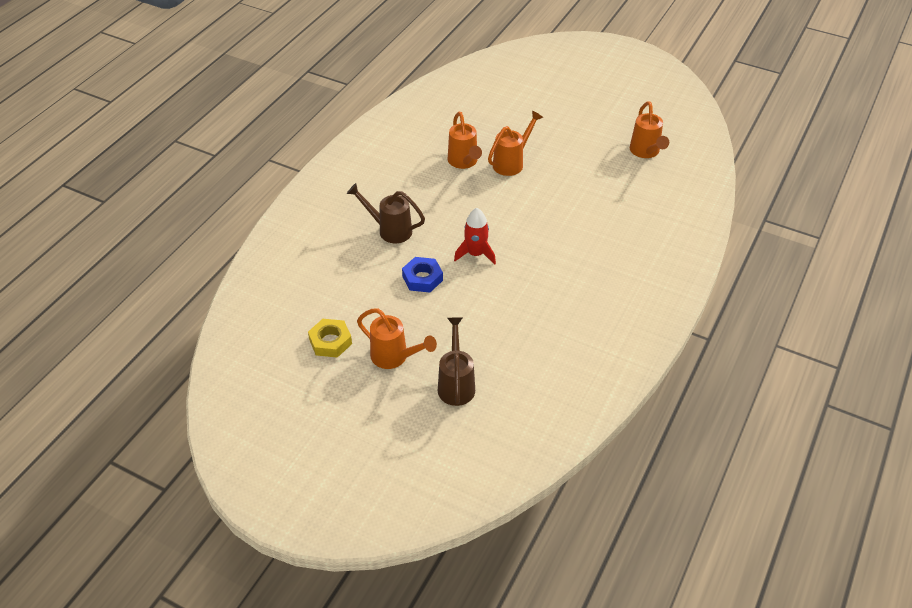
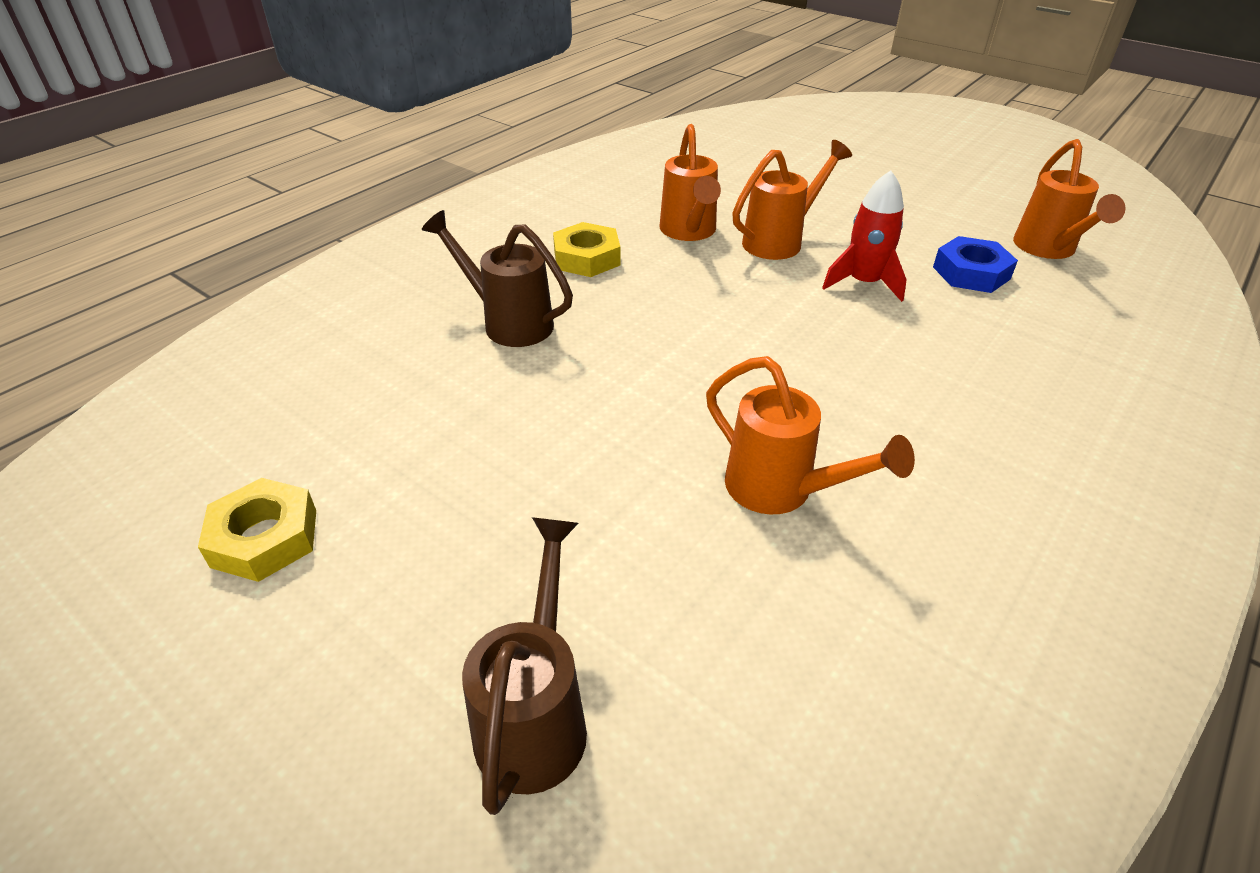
camera: 10 degrees right, 5 degrees down
(395, 357) = (400, 605): orange watering can -> orange watering can (782, 491)
(415, 186) = (587, 258): none -> yellow nut
(422, 278) = (542, 421): blue nut -> blue nut (971, 273)
(476, 254) = (674, 386): red rocket -> red rocket (864, 283)

